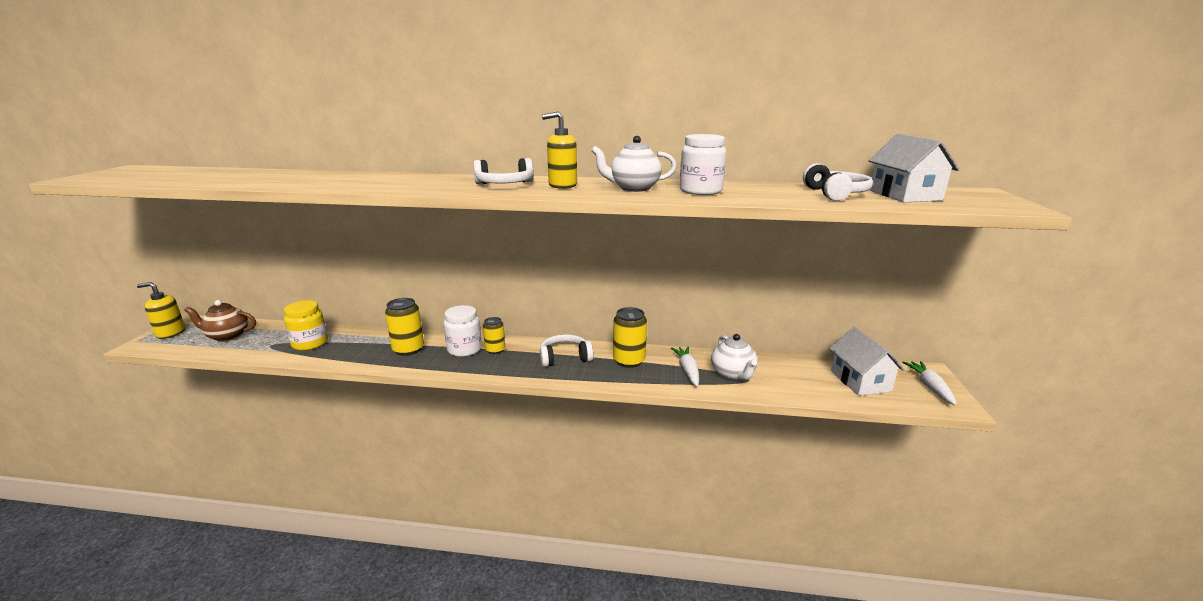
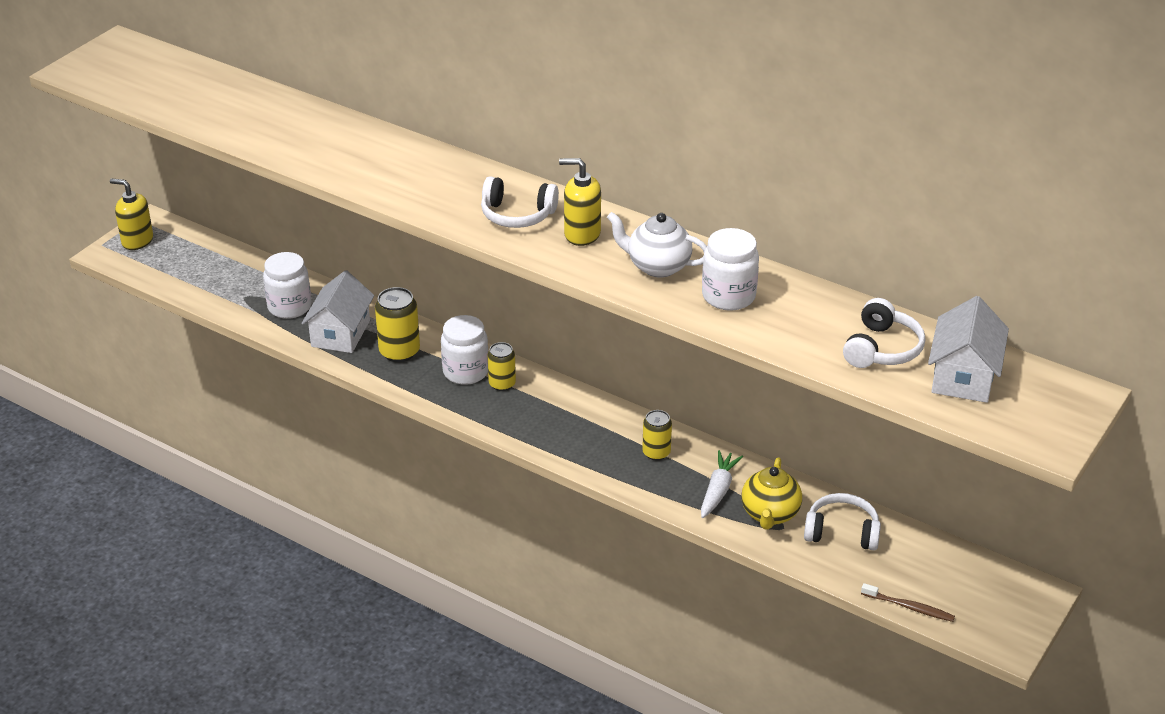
camera: 25 degrees right, 15 degrees up
(227, 336) = (198, 265): brown teapot -> none
(310, 343) = (289, 307): yellow jar -> white jar
(565, 358) = (580, 423): white headphones -> white headphones (842, 532)
(629, 361) = (656, 453): yellow can -> yellow can, size x0.64
(733, 375) = (770, 514): white teapot -> yellow teapot
(860, 381) = (926, 575): white house -> white house (341, 333)
(875, 401) = (909, 607): none -> brown toothbrush
(930, 387) = (1008, 613): white carrot -> none

